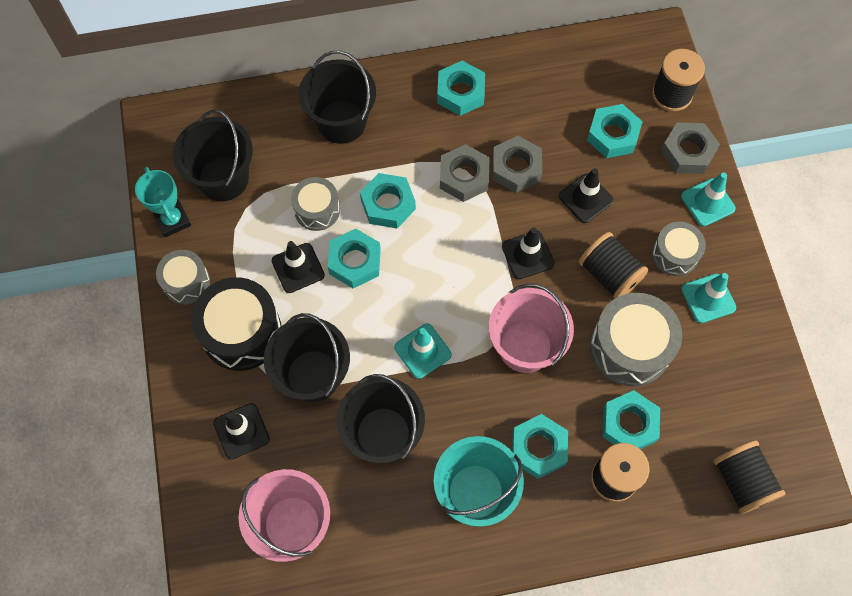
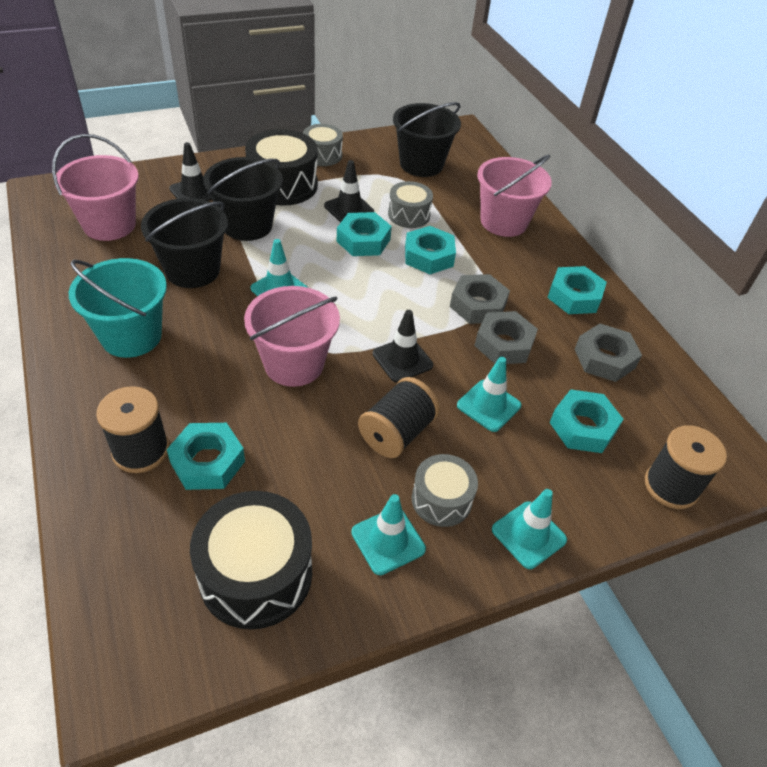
camera: 75 degrees right, 20 degrees down
(172, 220) = (375, 144): turquoise trophy -> none
(341, 122) = (503, 222): black bucket -> pink bucket
(538, 448) = (178, 382): turquoise nut -> none
(585, 198) = (488, 405): black traffic cone -> turquoise traffic cone
(630, 347) = (306, 458): grey drum -> none
(688, 152) = (594, 508): grey nut -> grey nut (604, 358)
(731, 393) = (256, 574): none -> black drum
(742, 481) = (129, 591): black spool -> none

